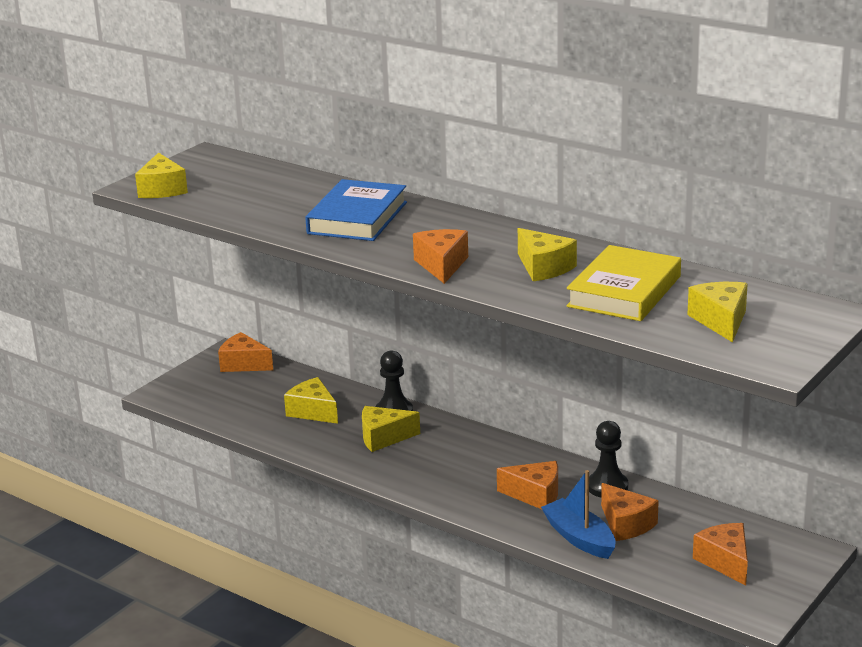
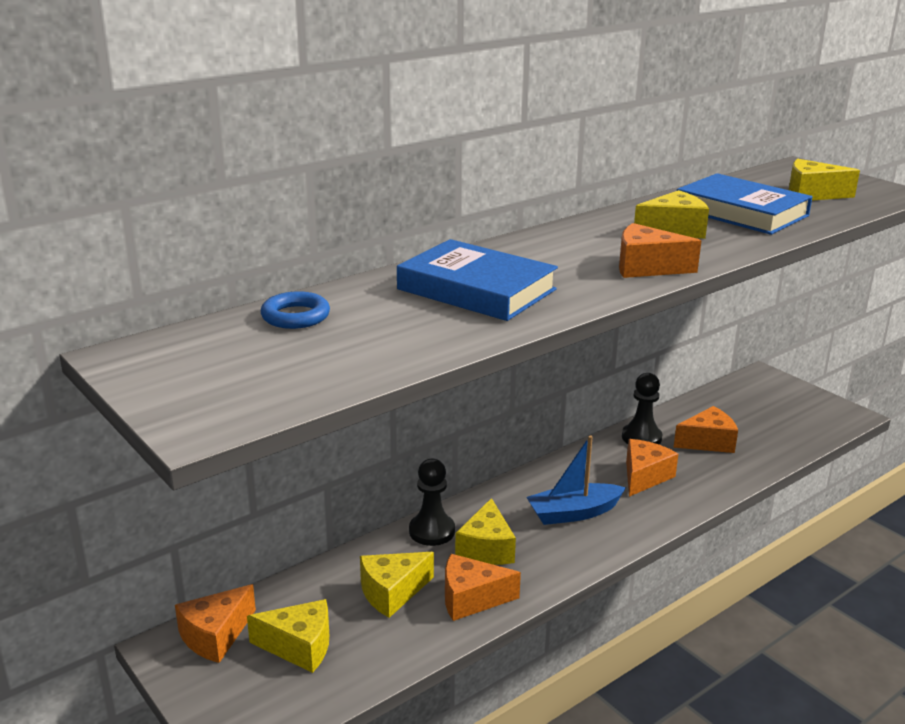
camera: 75 degrees left, 0 degrees up
(162, 189) = (237, 402): yellow cheese -> yellow cheese (299, 646)
(281, 179) = (295, 316): none -> blue ring
(579, 538) = (726, 469): blue boat -> blue boat (573, 513)
(624, 291) = (741, 212): yellow book -> blue book
(725, 561) = (774, 412): orange cheese -> orange cheese (471, 599)

